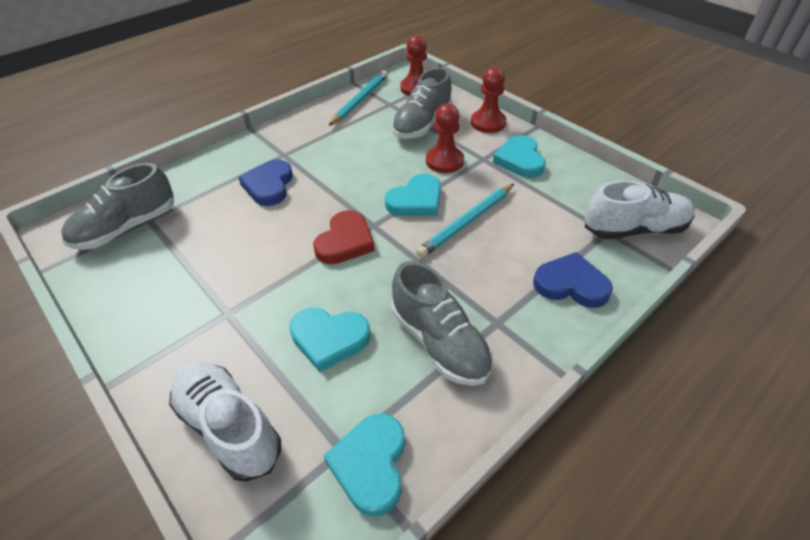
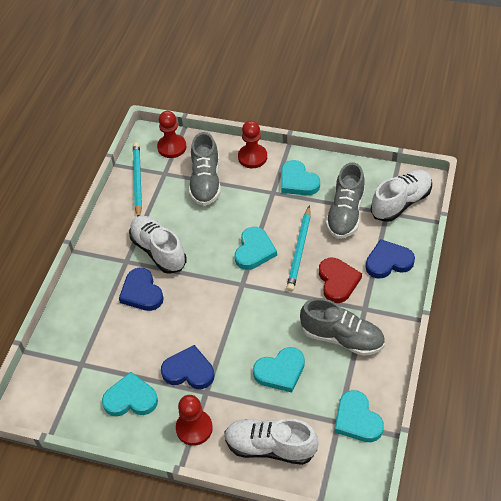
camera: 30 degrees left, 5 degrees up
(127, 227) = (73, 378): grey shoe -> grey shoe (345, 213)
(151, 276) = (130, 399): none -> turquoise heart
(234, 281) = (189, 371): none -> blue heart
(321, 159) = (158, 251): none -> white shoe
(345, 241) = (234, 306): red heart -> red heart (338, 281)
(444, 161) = (248, 208): red pawn -> red pawn (194, 428)

